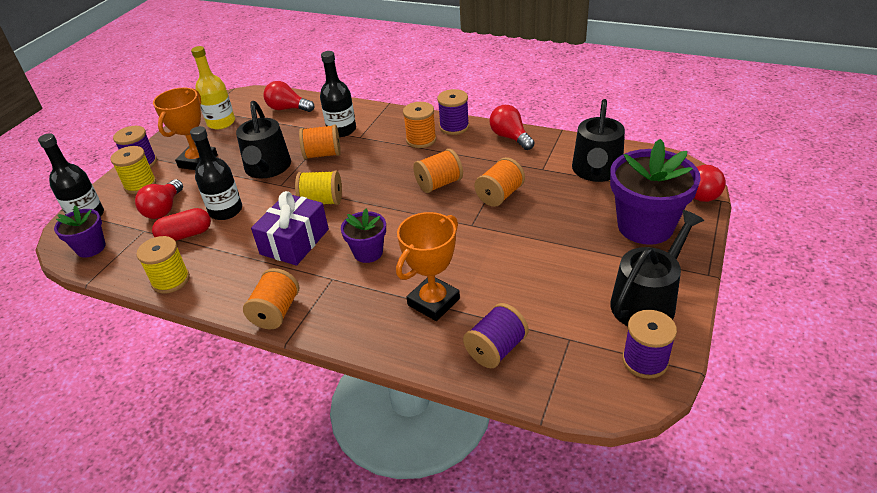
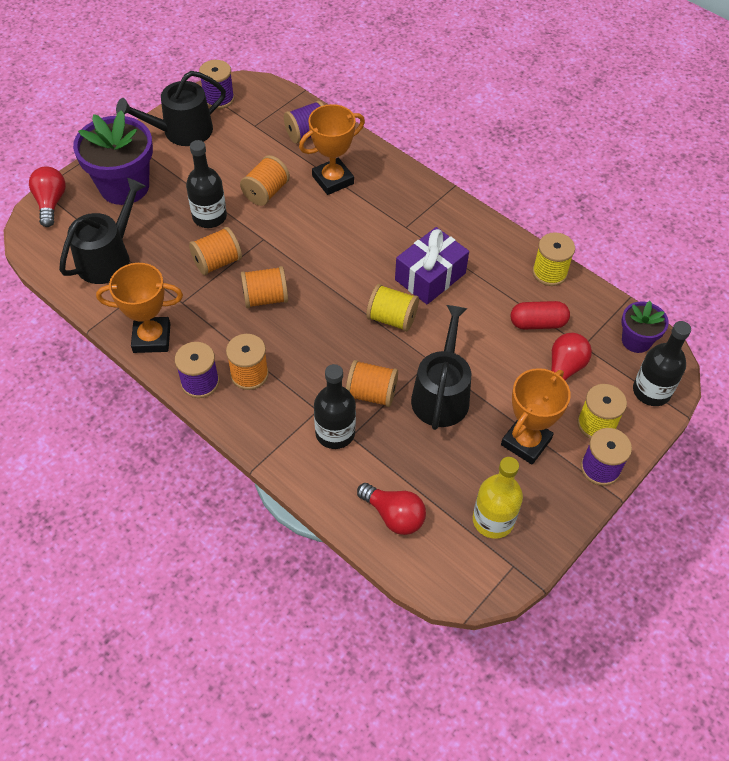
camera: 165 degrees left, 15 degrees up
(226, 211) = (494, 342): black bottle -> black bottle (209, 217)
(276, 312) = (458, 211): orange spool -> orange spool (266, 192)
(368, 252) = (367, 241): purple flower pot -> none
(510, 137) = (151, 338): red light bulb -> orange trophy

